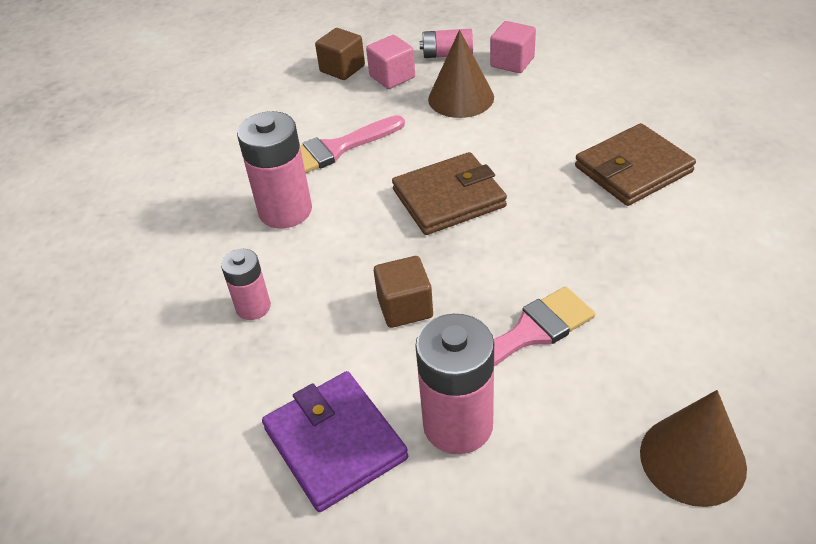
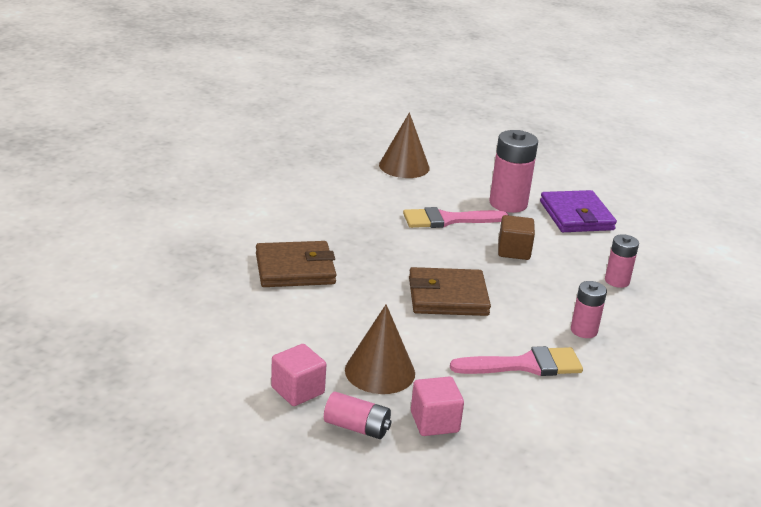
camera: 165 degrees left, 15 degrees down
(285, 211) = (584, 330): pink battery -> pink battery, size x0.58
(342, 69) = (486, 455): brown cube -> none

